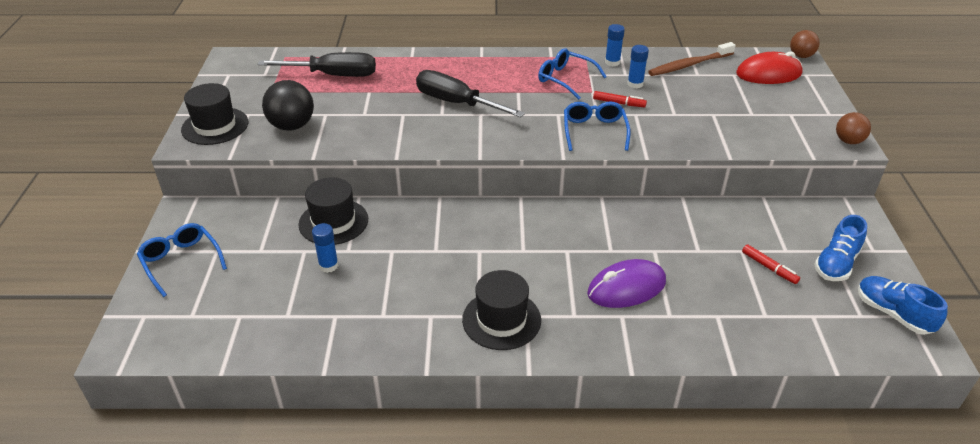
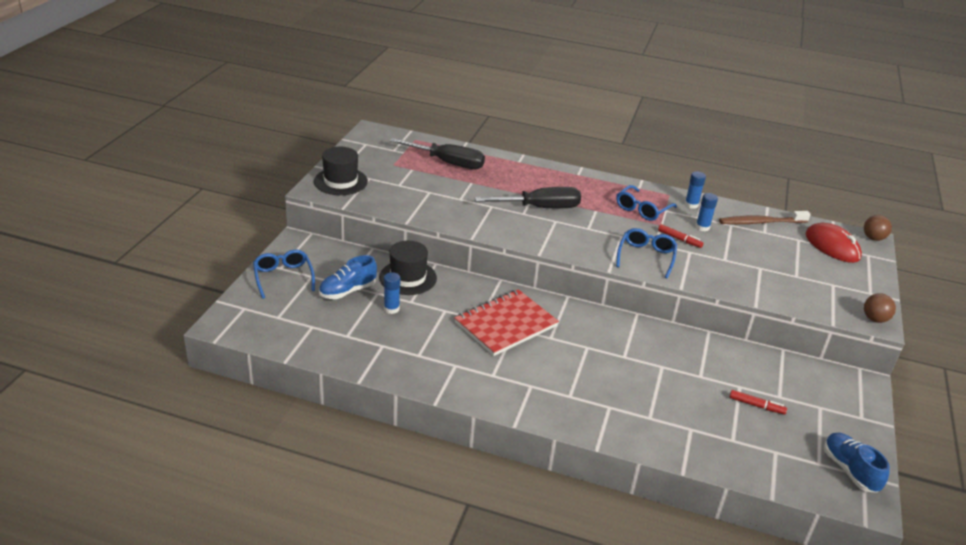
camera: 15 degrees right, 5 degrees down
(292, 126) = (399, 195): black ball -> none
(457, 103) = (539, 208): black screwdriver -> black screwdriver turned 120 degrees clockwise
(468, 248) = (506, 324): none -> red notebook
(501, 320) = (509, 383): black hat -> none
(565, 79) = (642, 209): blue glasses -> blue glasses turned 105 degrees counterclockwise
(626, 288) = (623, 388): purple mouse -> none
(768, 74) = (832, 246): red mouse -> red mouse turned 45 degrees clockwise
(769, 268) = (756, 406): red marker -> red marker turned 45 degrees counterclockwise
(836, 264) = (820, 419): blue shoe -> blue shoe (347, 291)

